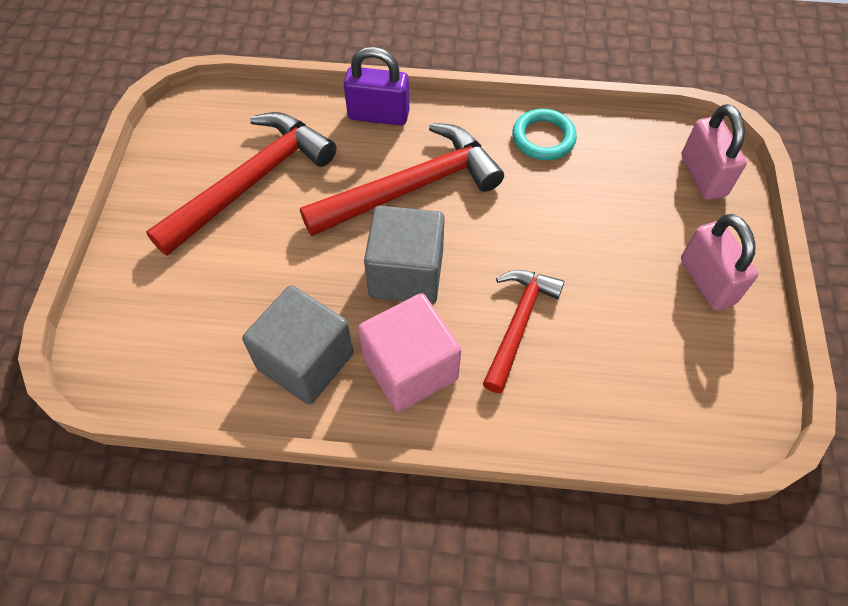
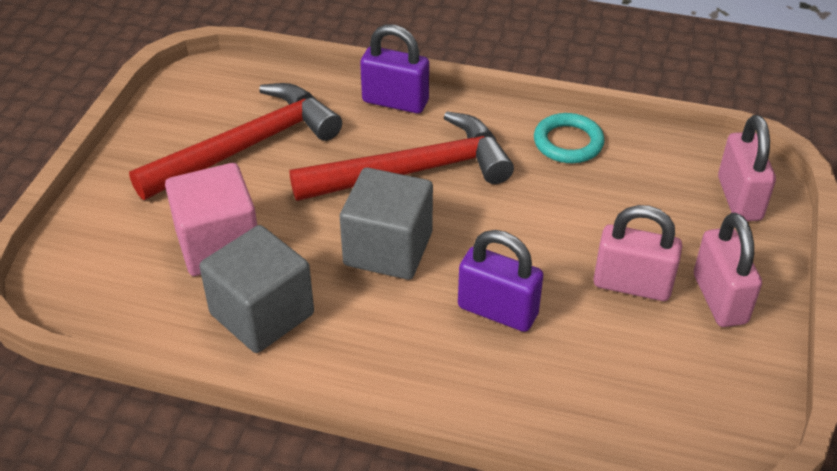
camera: 10 degrees right, 15 degrees down
(410, 368) = (370, 336): pink cube -> pink cube (218, 245)
(518, 324) = (497, 311): red hammer -> purple padlock
(629, 278) = (632, 285): none -> pink padlock

